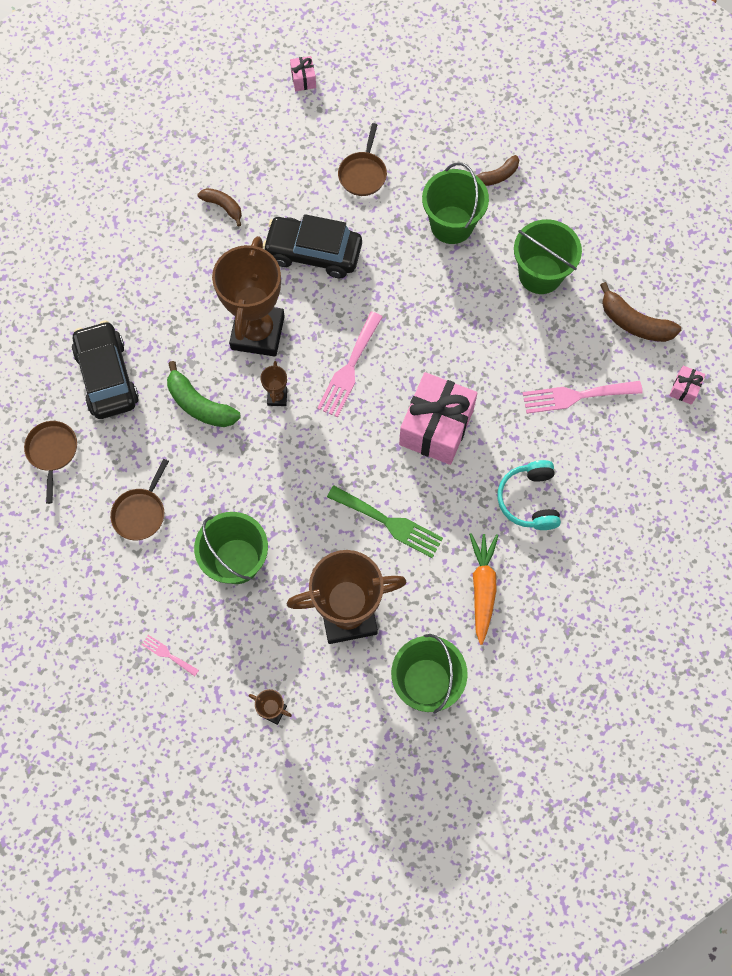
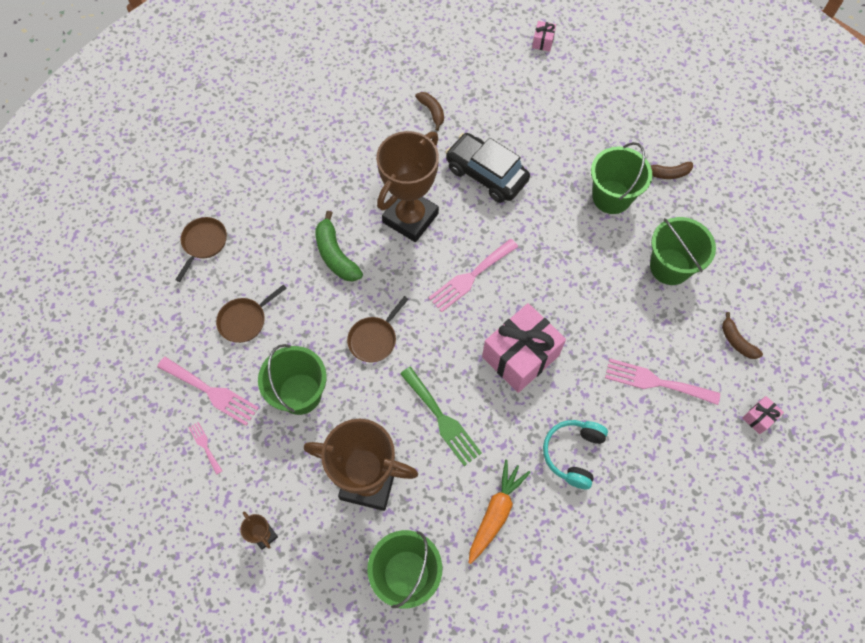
camera: 25 degrees right, 5 degrees down
(107, 376) = (275, 203): black car -> none
(145, 600) = (211, 392): none -> pink fork
(277, 397) = (400, 275): brown trophy -> none
(363, 174) = (556, 129): brown pan -> brown pan (374, 339)
(634, 323) = (736, 341): brown banana -> brown banana, size x0.63

